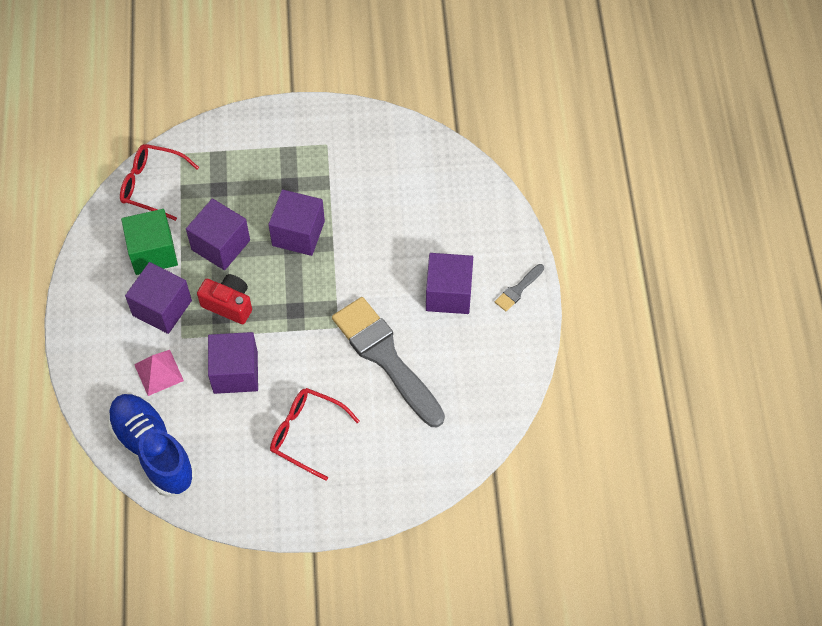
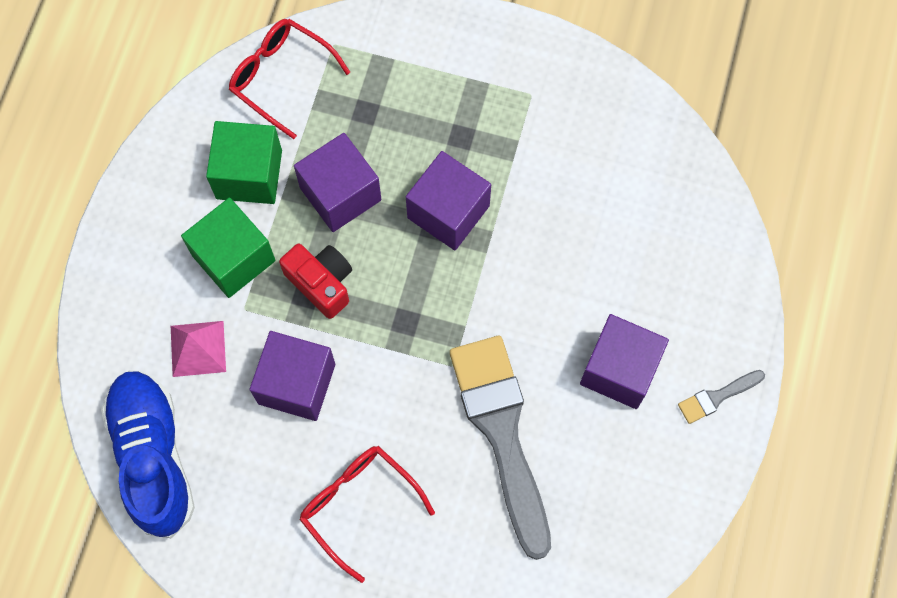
camera: 20 degrees right, 10 degrees up
(162, 308) = (233, 258): purple cube -> green cube

